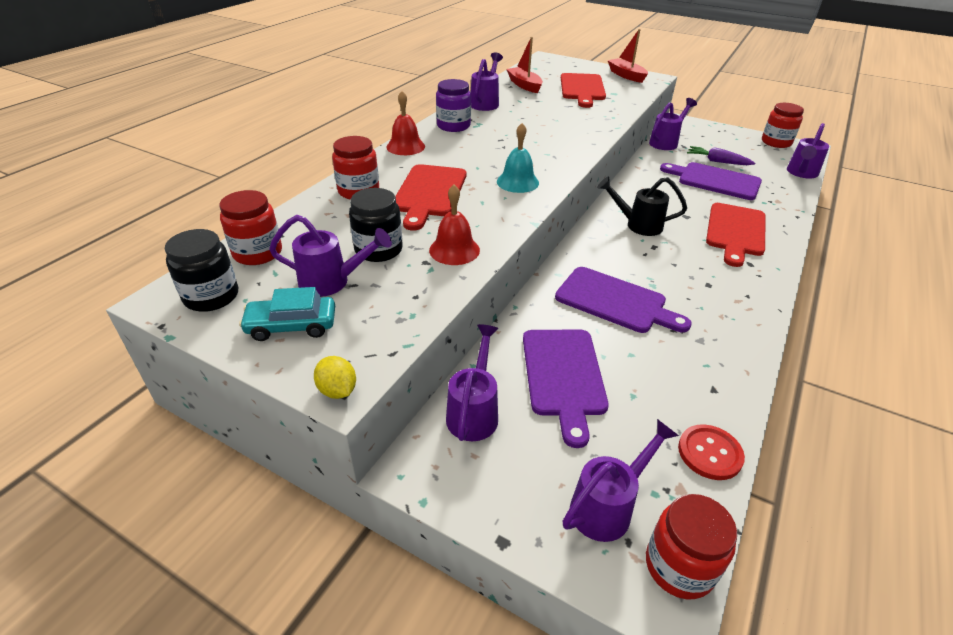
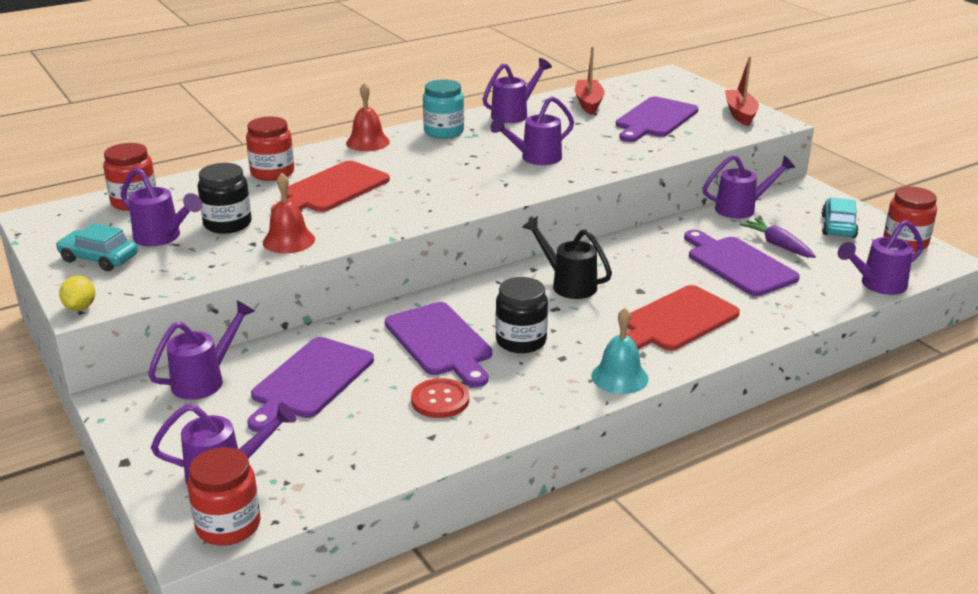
camera: 30 degrees right, 10 degrees down
(211, 296) = (69, 224): black jar -> black jar (521, 341)
(453, 126) = (444, 132): purple jar -> turquoise jar
(517, 182) = (429, 199): turquoise bell -> turquoise bell (619, 377)
(547, 132) = (535, 159): none -> purple watering can
(582, 89) = (655, 119): red cutting board -> purple cutting board
(709, 453) = (357, 475): red button -> red button (440, 400)
(731, 141) = (838, 226): none -> turquoise car

